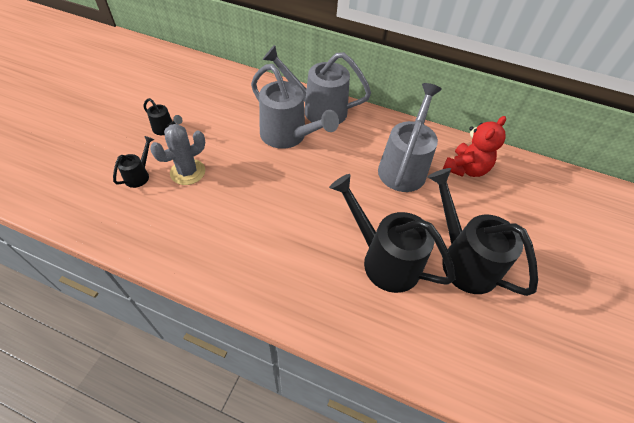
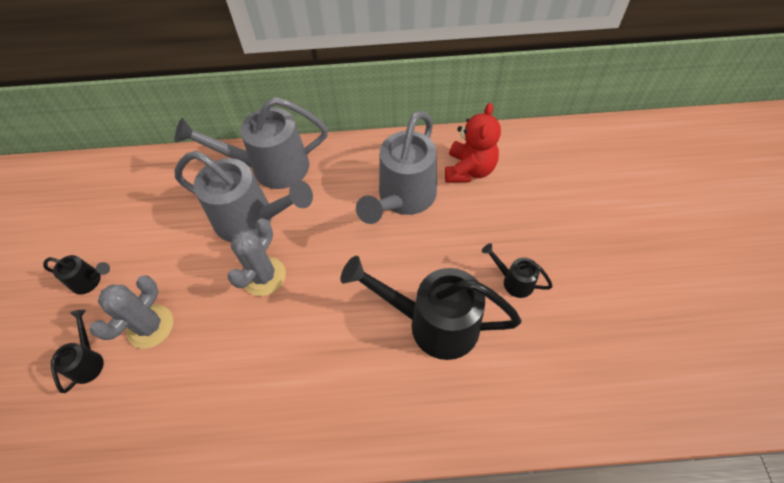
camera: 20 degrees left, 5 degrees up
(277, 174) = (264, 276): none -> grey cactus
(404, 167) = (403, 198): grey watering can -> grey watering can turned 150 degrees counterclockwise
(463, 259) = (513, 281): black watering can -> black watering can, size x0.47

